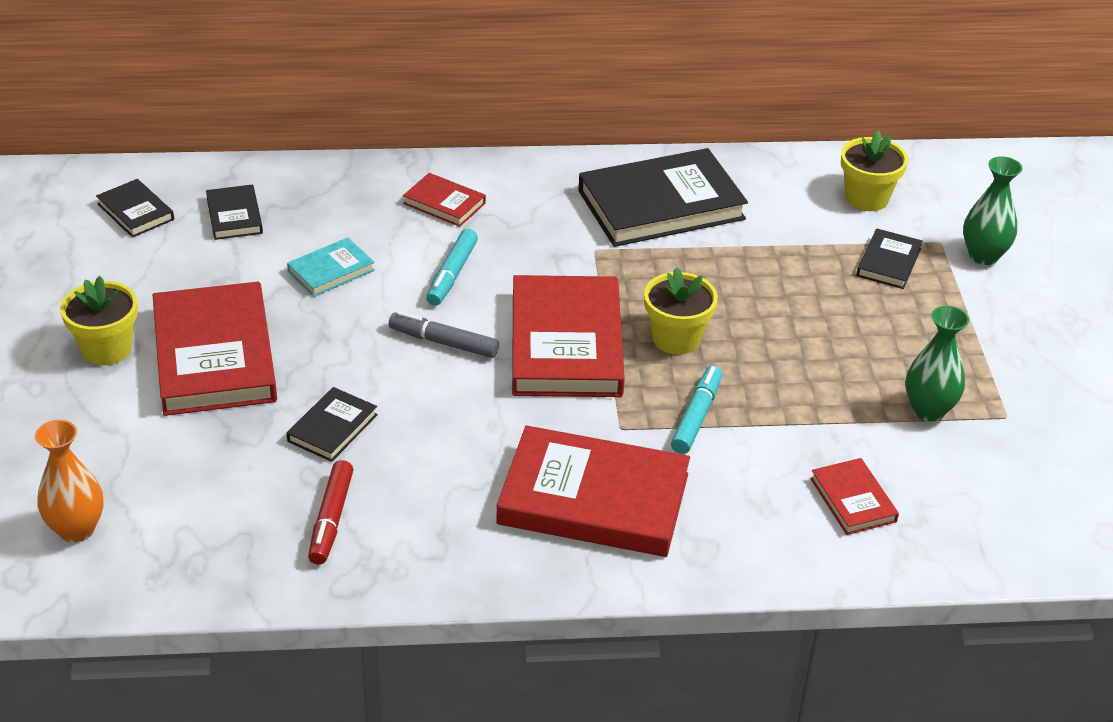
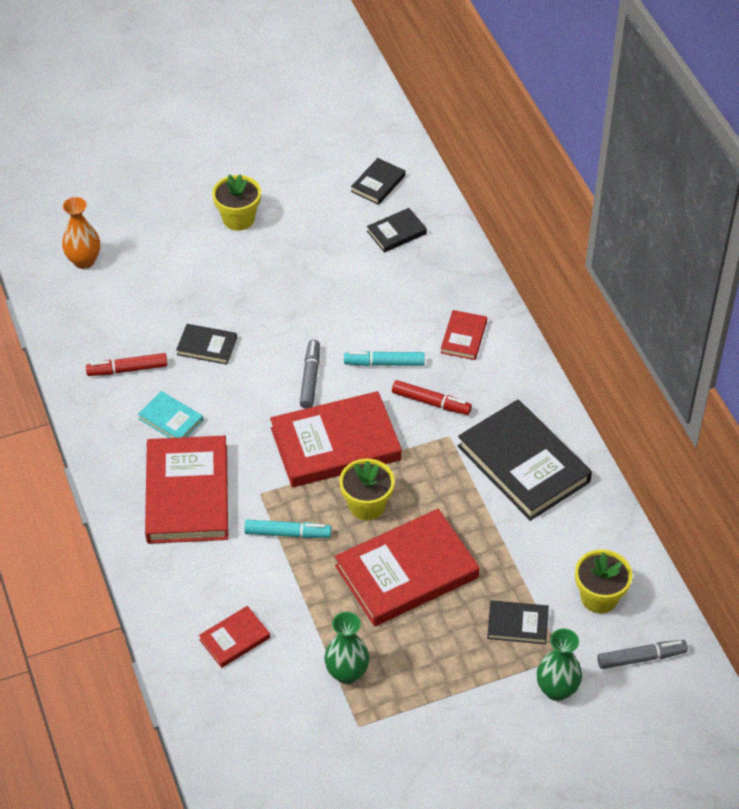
camera: 75 degrees right, 10 degrees up
(214, 356) = (252, 269): red book -> red book (406, 571)
(331, 271) = (360, 299): turquoise book -> turquoise book (170, 420)
(535, 251) = (431, 402): none -> red marker
(953, 190) = (641, 658): none -> grey marker

